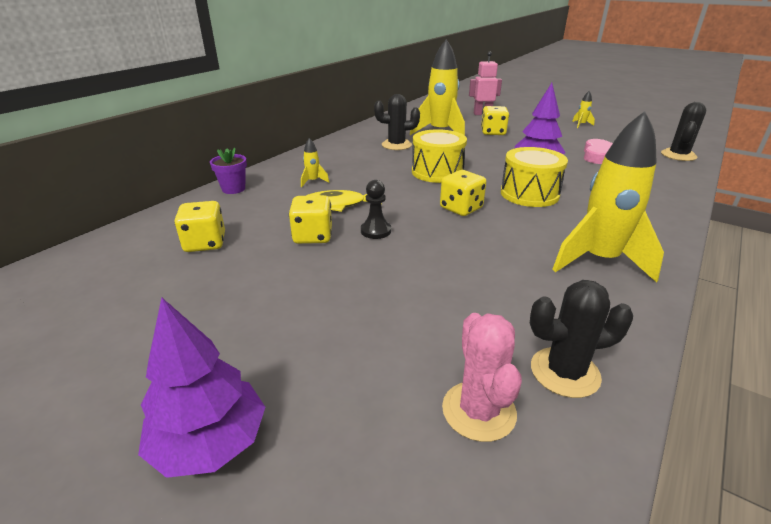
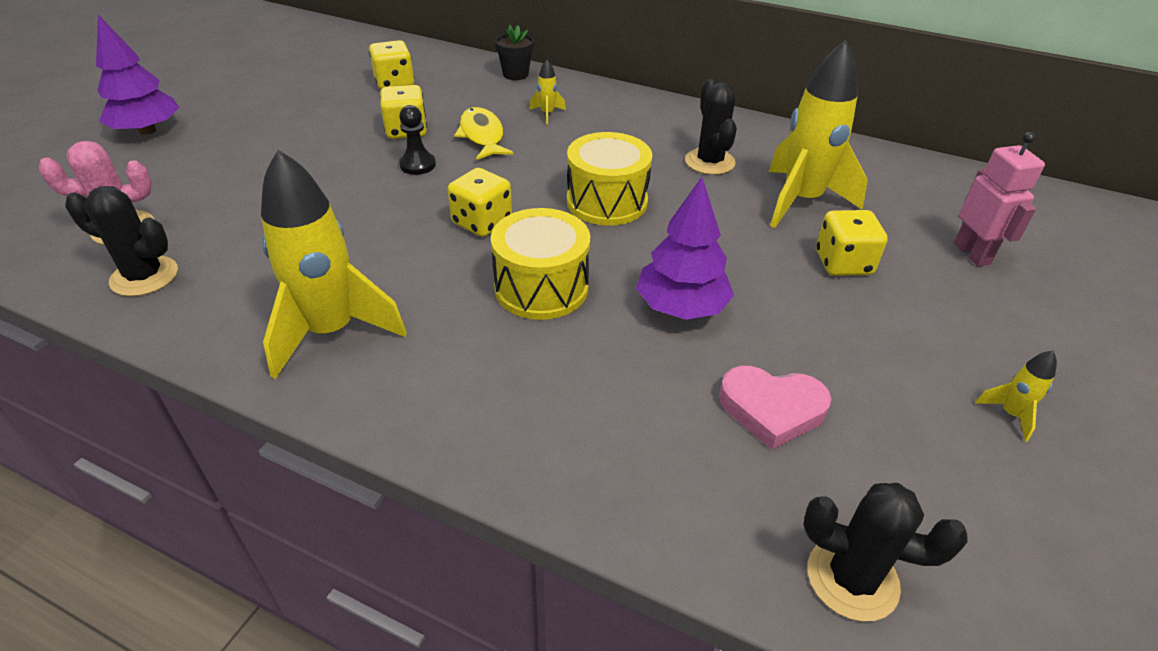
camera: 80 degrees right, 10 degrees up
(233, 189) = (515, 74): purple flower pot -> black flower pot
(564, 372) = (144, 276): black cactus -> black cactus turned 60 degrees counterclockwise

